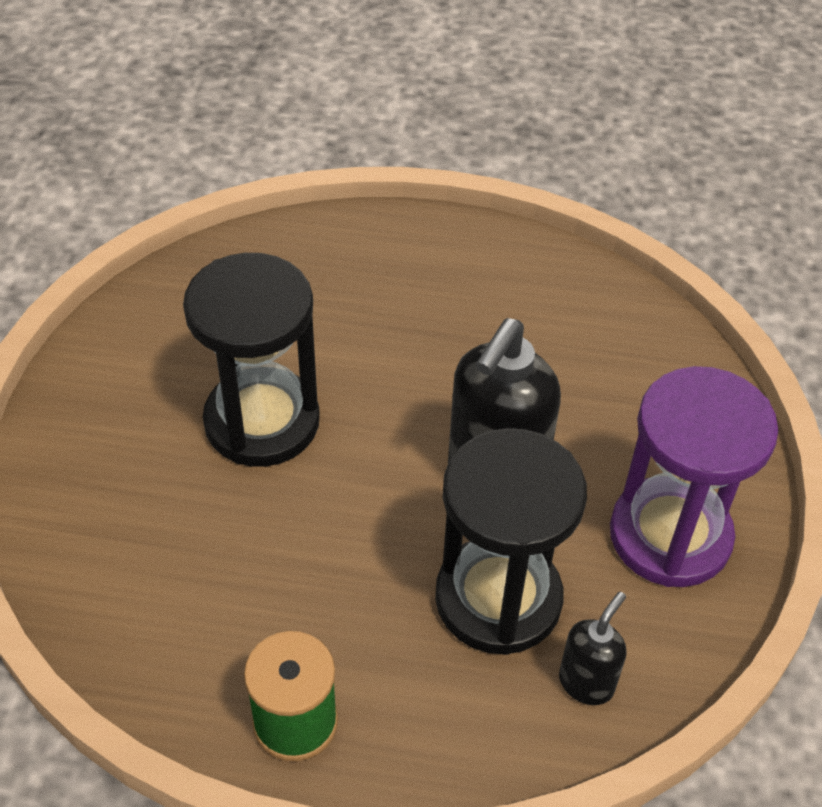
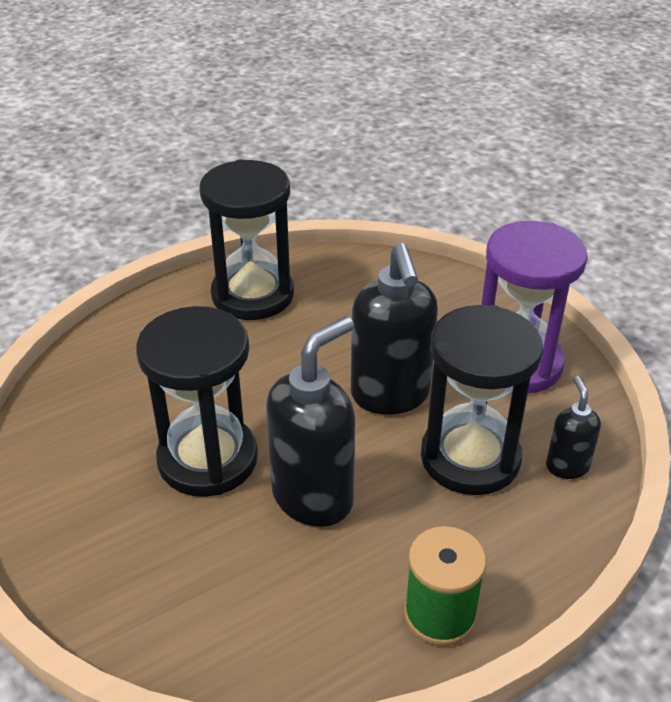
camera: 40 degrees left, 10 degrees down
(311, 526) = (313, 497): none -> black soap dispenser
(481, 275) = (252, 295): none -> black hourglass

